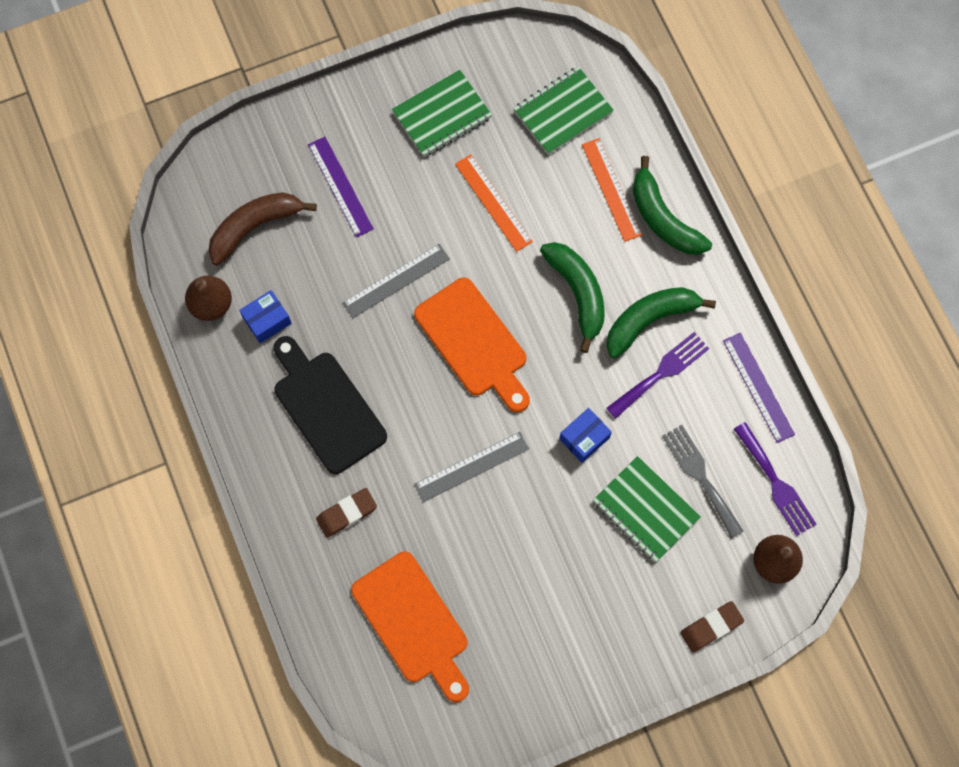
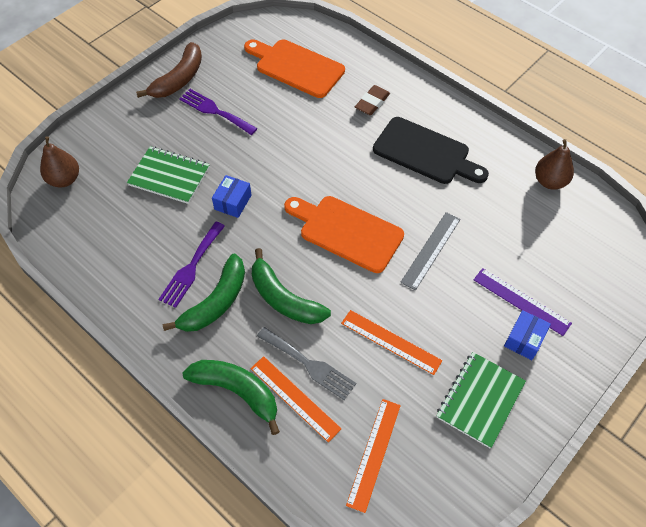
camera: 155 degrees right, 15 degrees down
(255, 227) = (562, 244): brown banana -> brown banana (179, 79)
(267, 320) = (504, 187): blue box -> blue box (524, 340)
(472, 467) = (305, 156): grey ruler -> none
(563, 112) = (374, 453): green notebook -> orange ruler
(700, 476) = (136, 211): grey fork -> grey fork (309, 364)
(711, 627) = (99, 130): brown eraser -> none
(758, 387) = (108, 288): purple ruler -> none
(776, 483) = (75, 227): purple fork -> purple fork (215, 111)

